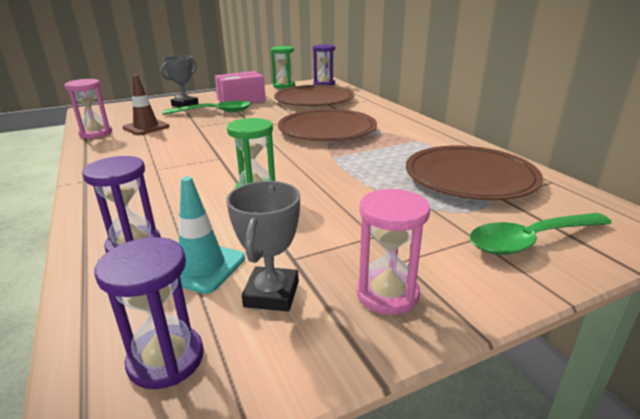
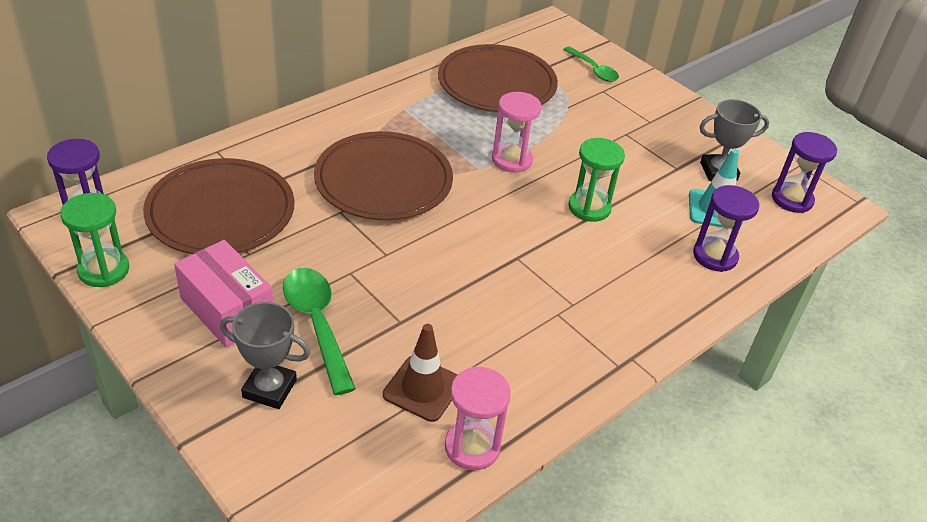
camera: 110 degrees left, 15 degrees up
(387, 294) = (687, 127): pink hourglass -> pink hourglass (512, 160)
(530, 241) = (593, 70): green spoon -> green spoon, size x0.64

